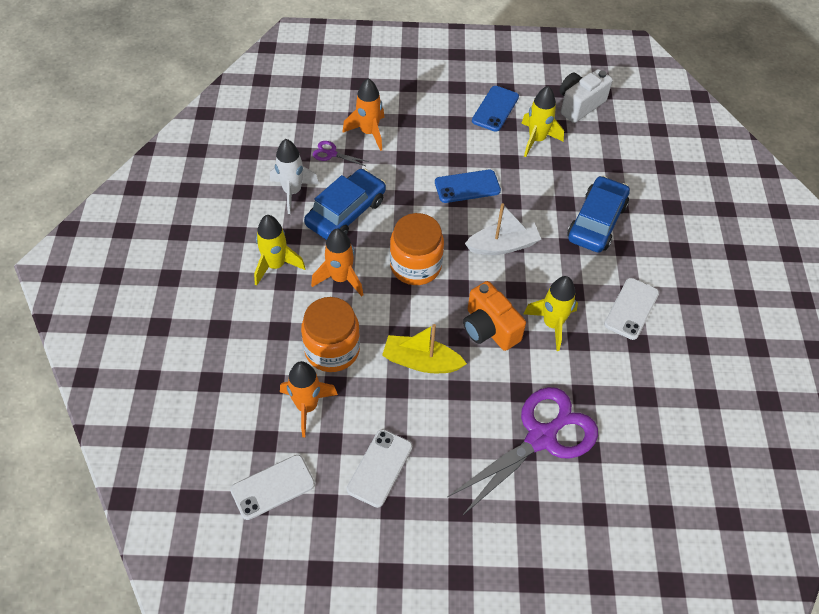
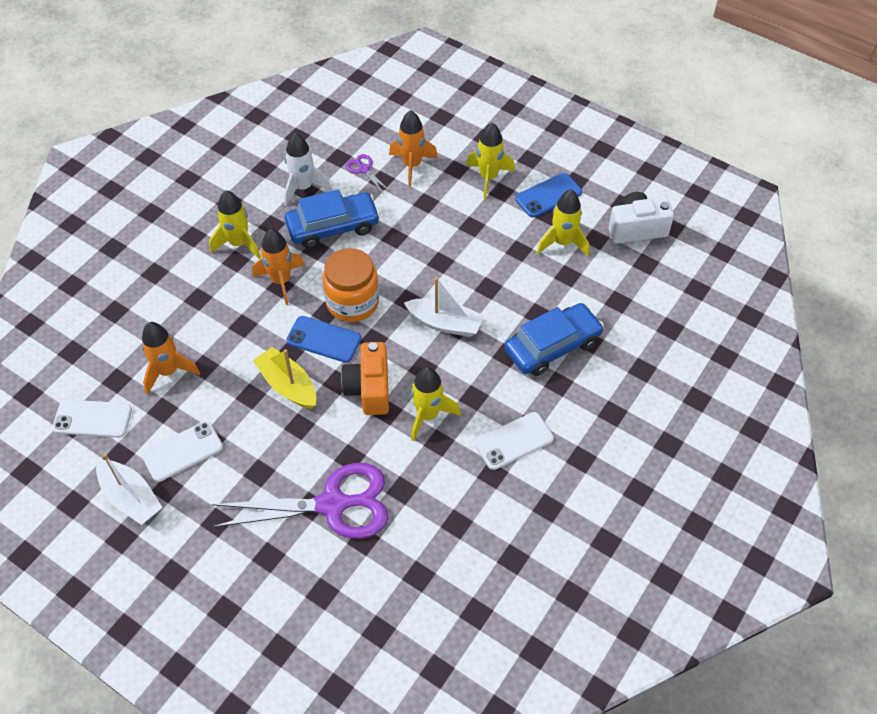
camera: 35 degrees right, 0 degrees up
(332, 350) = (225, 336): orange jar -> none
(368, 535) = (131, 498): none -> white boat
(438, 115) = (488, 177): none -> yellow rocket
(467, 186) = (458, 255): blue phone -> blue phone (324, 339)

